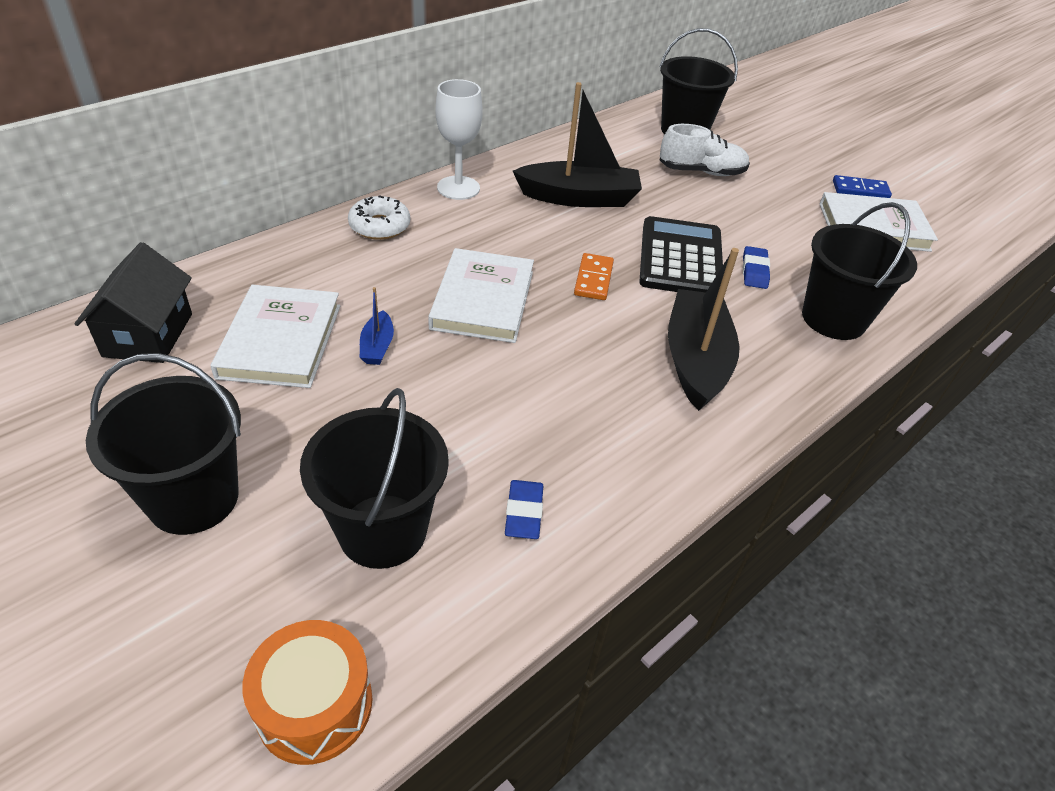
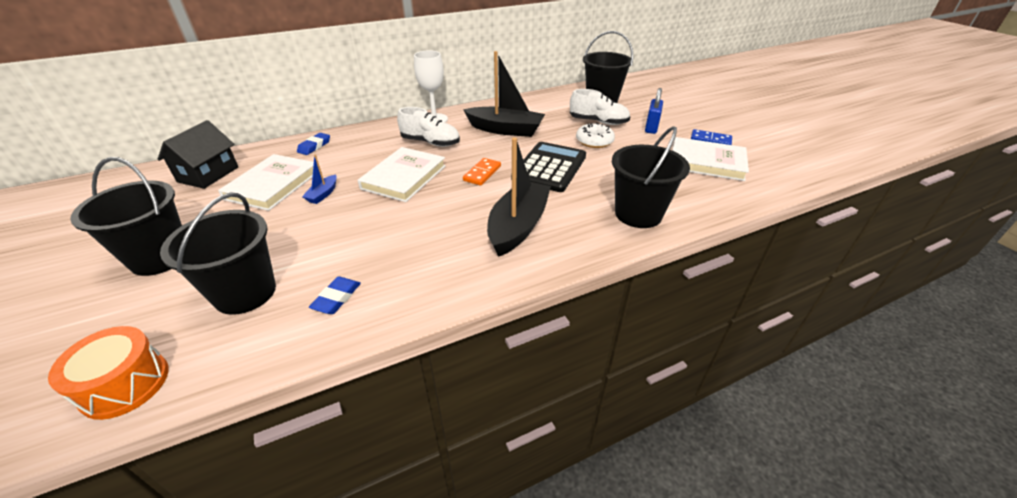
camera: 20 degrees right, 5 degrees down
(380, 226) = (374, 134): white donut -> white donut (594, 141)
(481, 232) = (430, 142): none -> white shoe
(754, 271) = (597, 180): blue eraser -> blue eraser (314, 146)
(776, 176) = (651, 127): none -> blue padlock

